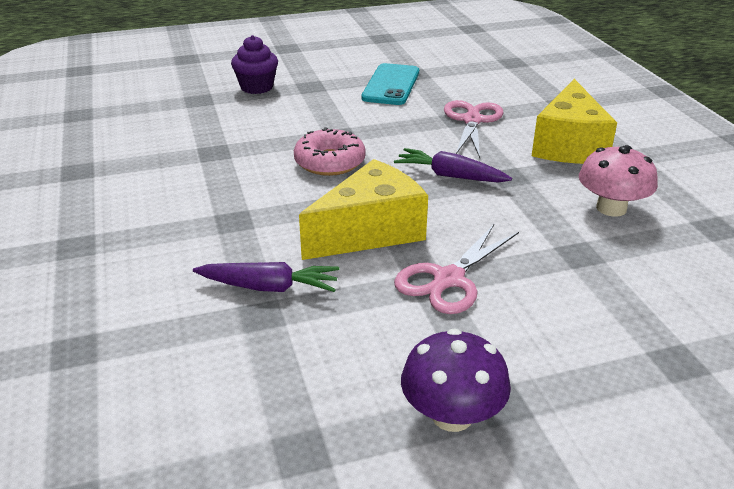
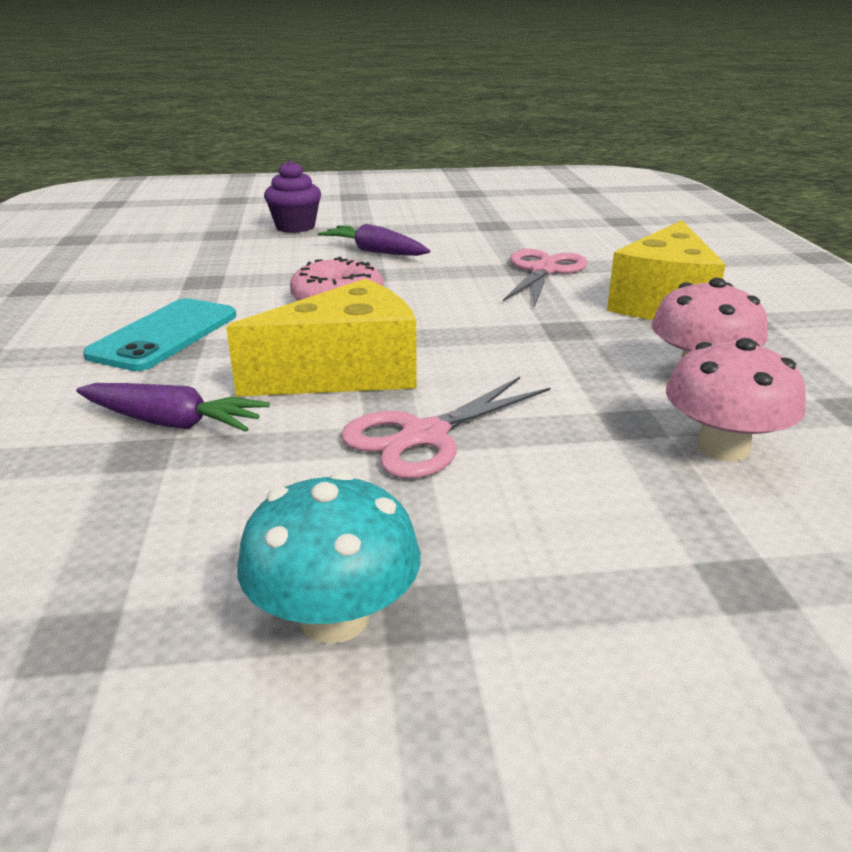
camera: 10 degrees right, 5 degrees down
(391, 85) = (457, 233): turquoise phone -> turquoise phone (164, 335)
(450, 176) = (485, 323): purple carrot -> purple carrot (374, 251)
(452, 415) = (334, 617): purple mushroom -> turquoise mushroom
(641, 267) = (722, 447): none -> pink mushroom

